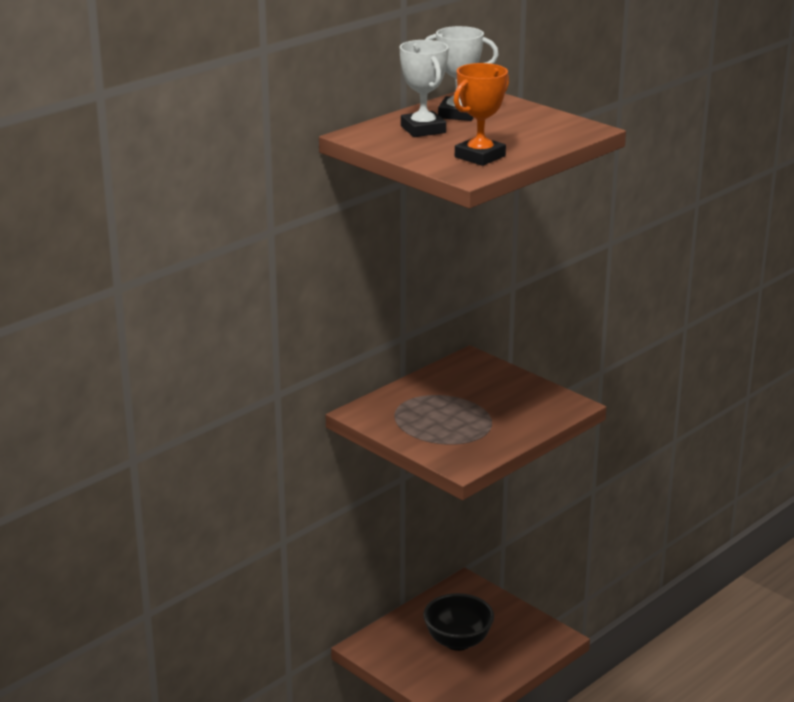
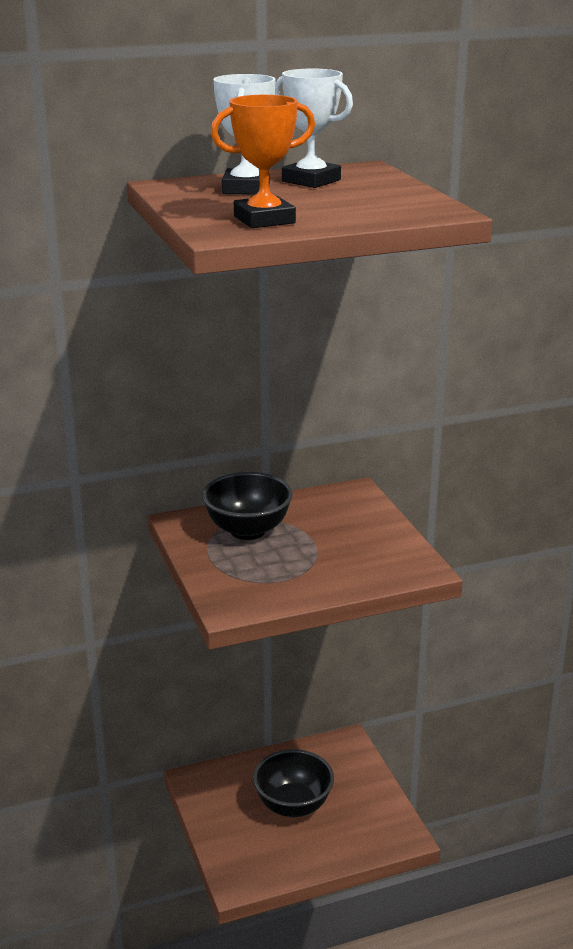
camera: 25 degrees right, 0 degrees up
(418, 407) = (248, 530): none -> black bowl

